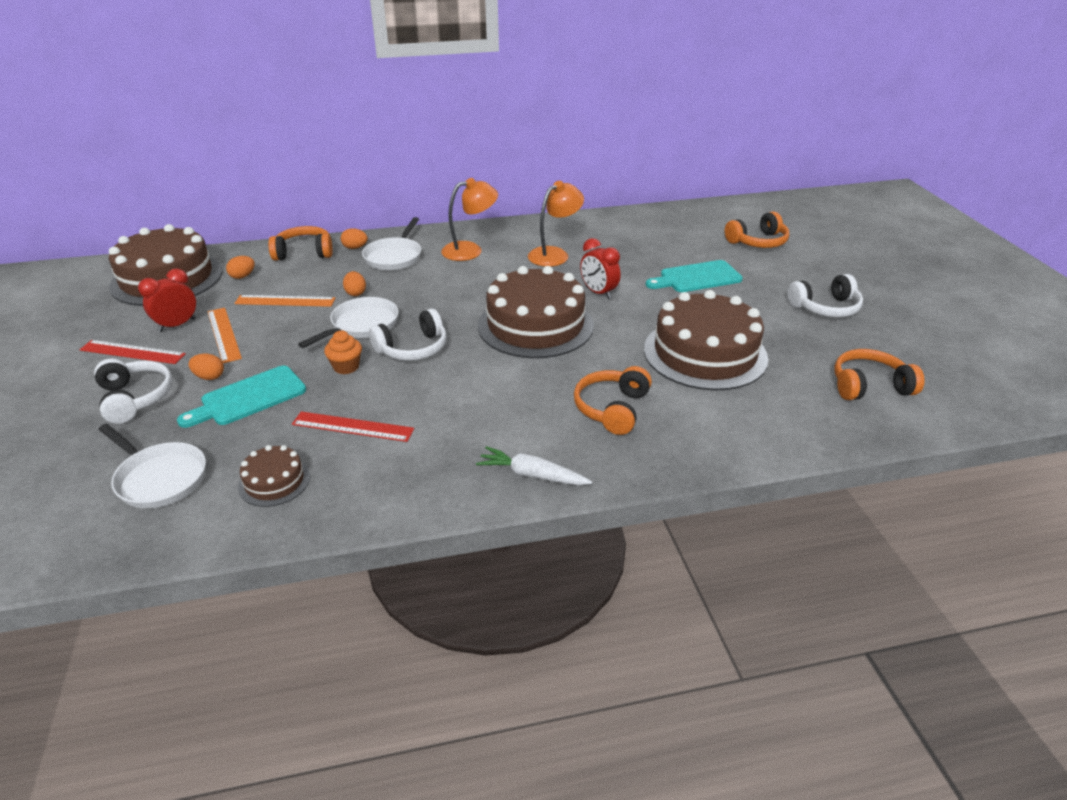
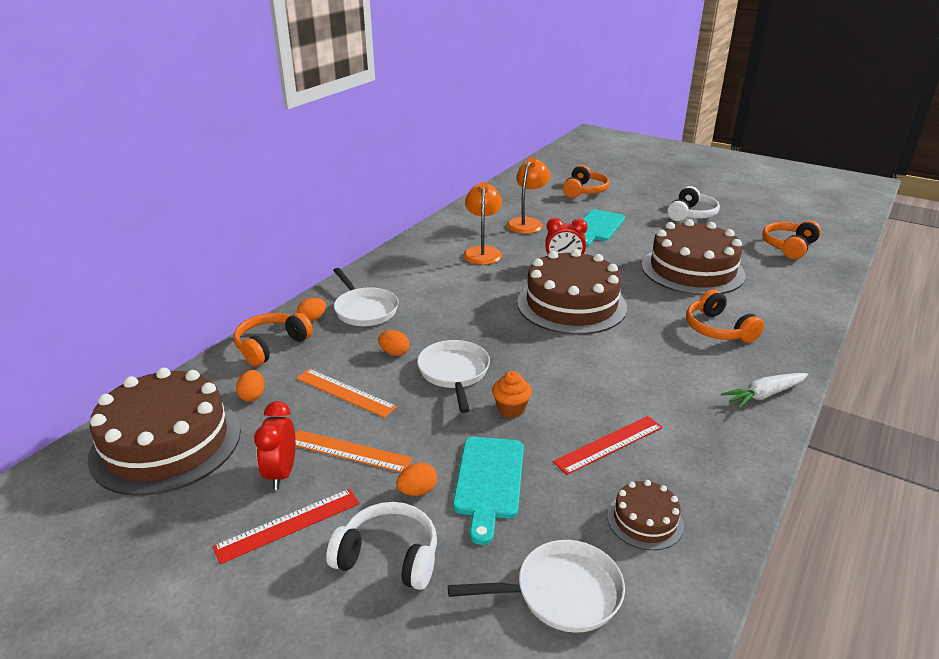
camera: 45 degrees left, 5 degrees down
(285, 301) = (345, 392): orange ruler -> orange ruler turned 75 degrees clockwise
(413, 348) = (529, 366): white headphones -> none
(470, 250) = (416, 276): orange lamp -> orange lamp (527, 223)

